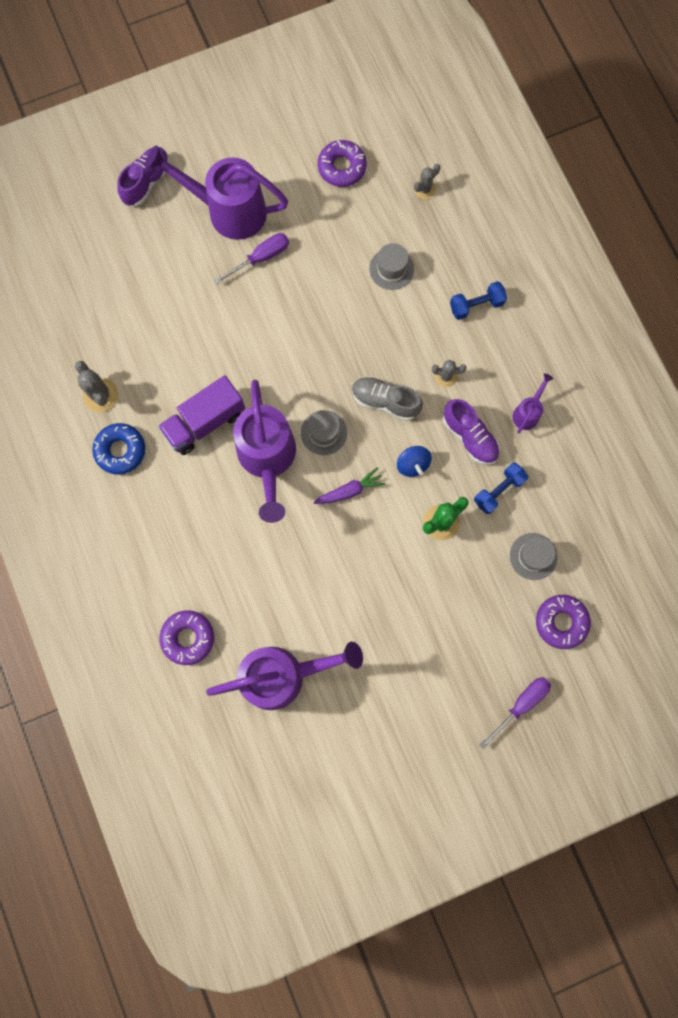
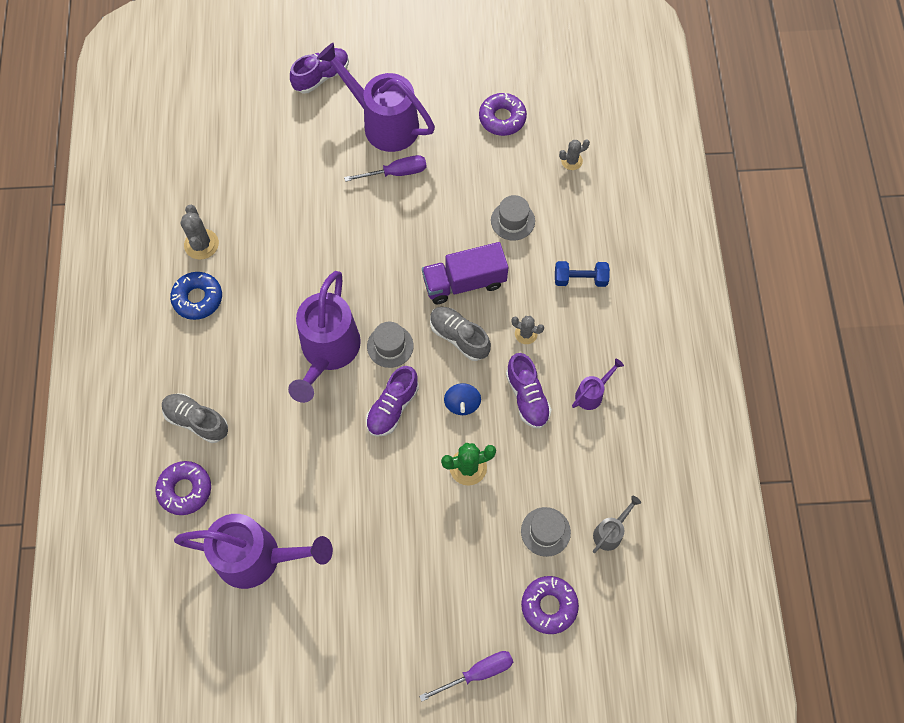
camera: 20 degrees right, 10 degrees down
(171, 569) = (197, 421): none -> grey shoe
(205, 422) = (284, 299): purple truck -> purple truck (464, 282)
(349, 491) = (392, 407): purple carrot -> purple shoe
(498, 491) = (535, 457): blue dumbbell -> none
(590, 536) = (610, 532): none -> grey watering can

